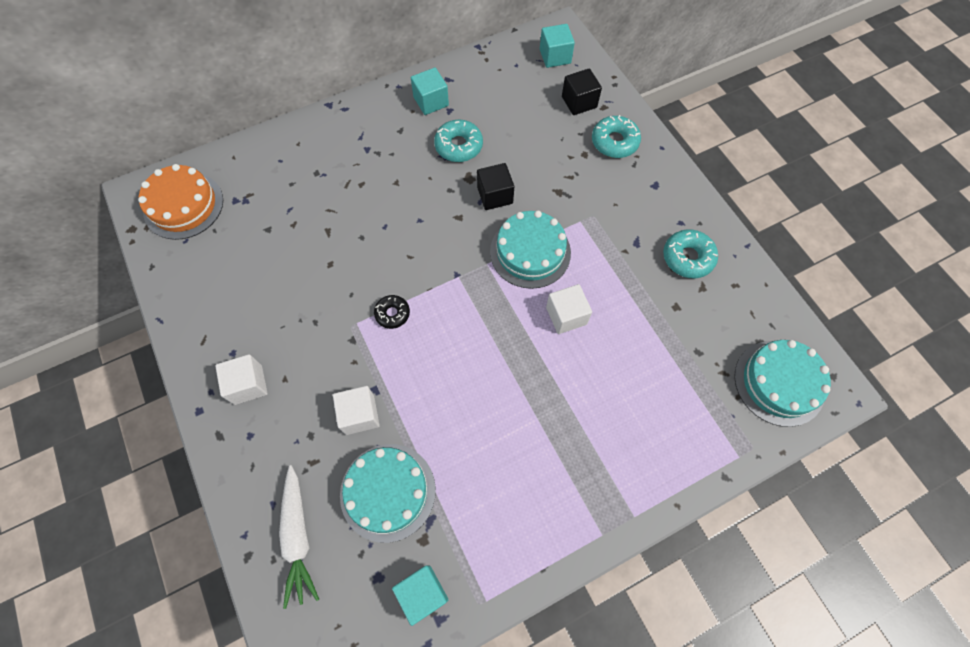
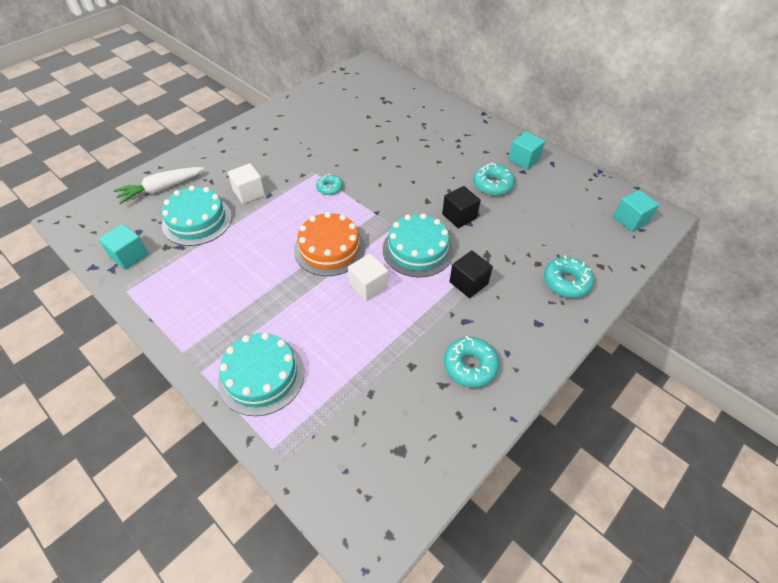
camera: 70 degrees right, 15 degrees down
(183, 205) = (368, 81): orange cake -> orange cake (329, 248)
(248, 384) = (256, 140): white cube -> none
(392, 314) = (330, 188): black donut -> turquoise donut
(579, 102) = (592, 247): black cube -> black cube (468, 283)
(779, 383) = (362, 475): turquoise cake -> turquoise cake (261, 376)

